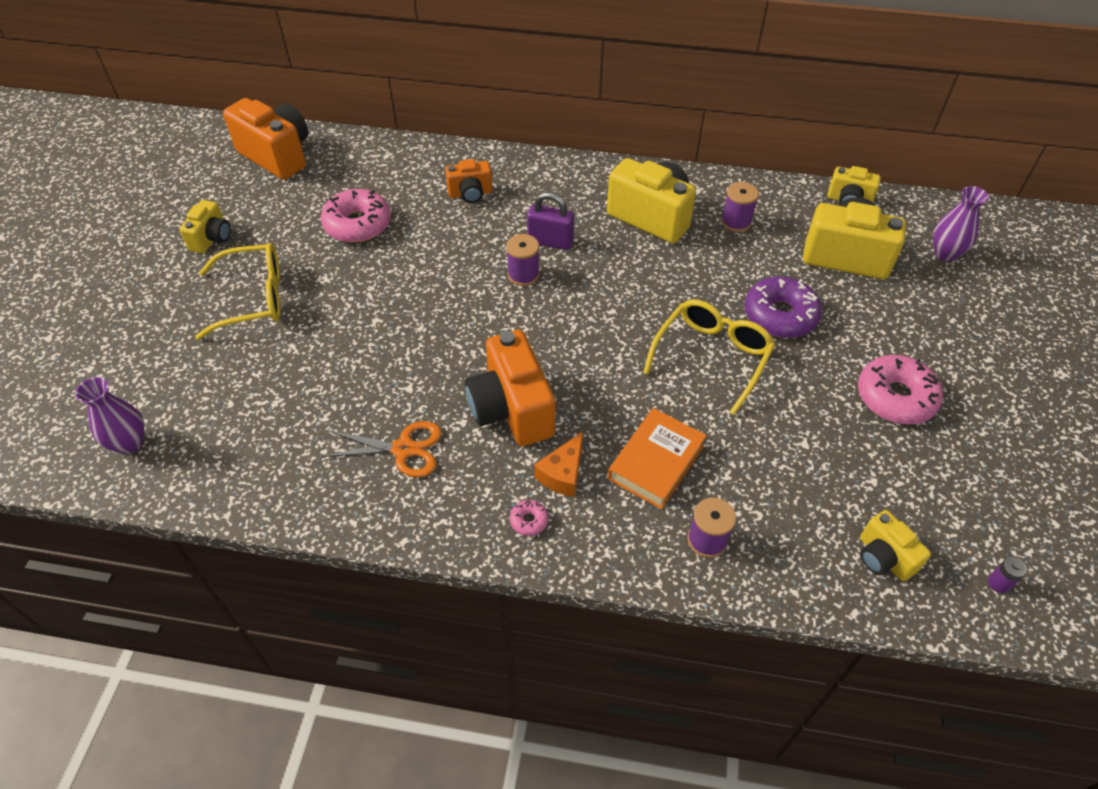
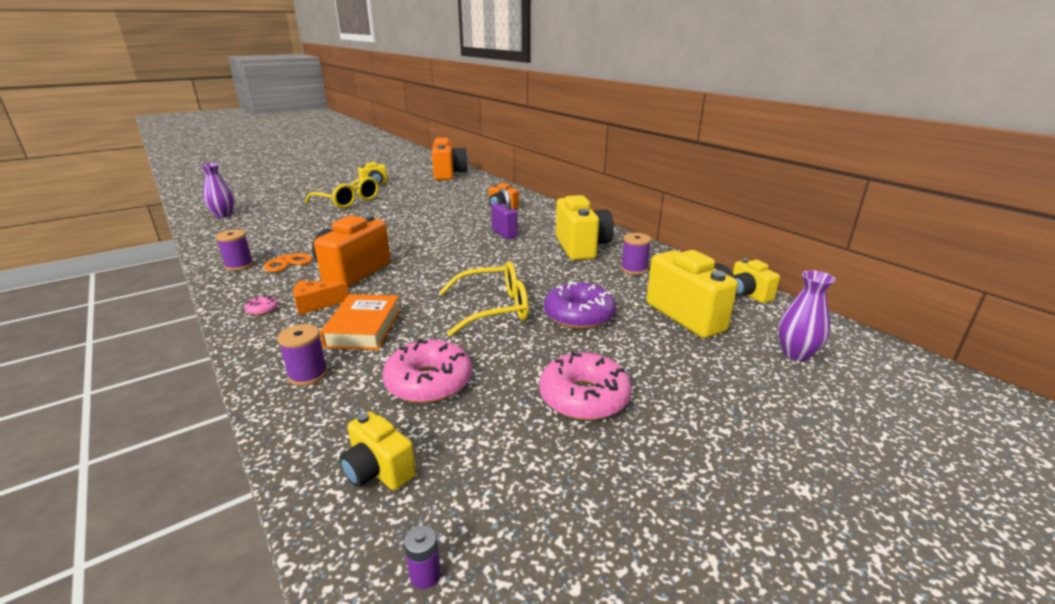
camera: 45 degrees right, 25 degrees down
(358, 224) = (433, 199): pink donut -> pink donut (429, 382)
(523, 275) = (465, 238): purple spool -> purple spool (239, 265)
(656, 462) = (364, 328): orange book -> orange book turned 75 degrees counterclockwise
(883, 557) = (378, 471): yellow camera -> yellow camera turned 60 degrees counterclockwise

